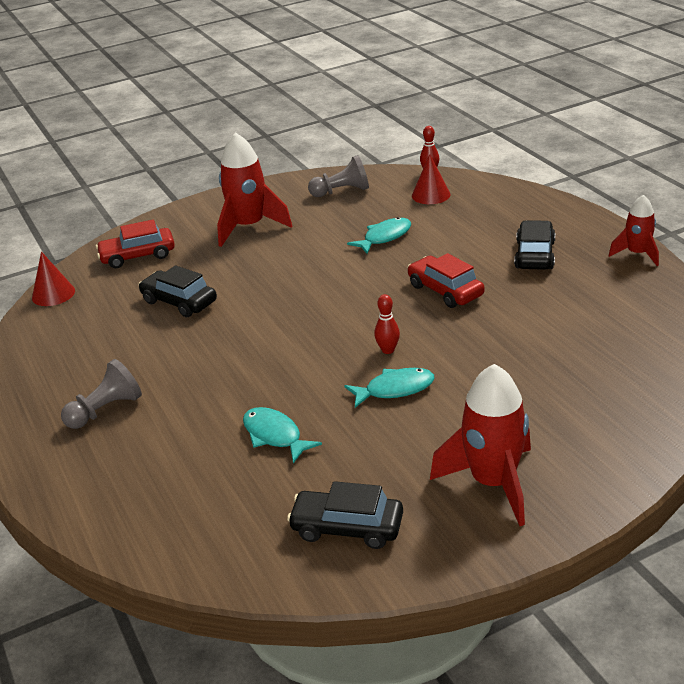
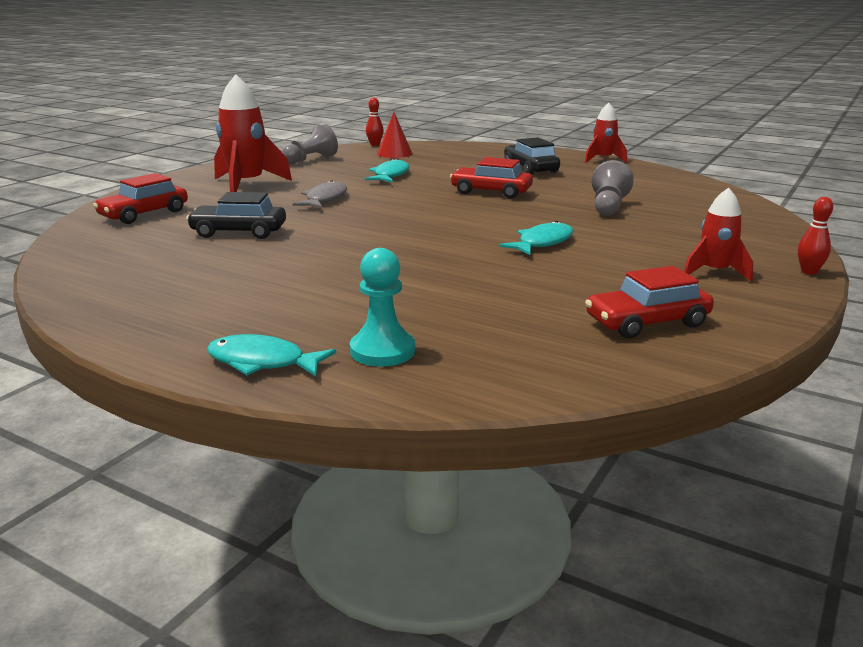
camera: 35 degrees left, 10 degrees down
(53, 294) = (68, 249): red cone -> none
(105, 410) = (261, 308): grey pawn -> grey pawn (608, 207)
(132, 488) = (382, 351): none -> turquoise pawn
(275, 435) = (479, 287): turquoise fish -> turquoise fish (262, 362)
(288, 267) = (324, 199): none -> grey fish
(347, 528) = (647, 322): black car -> red car
(388, 350) = (498, 225): red bowling pin -> red bowling pin (809, 272)
(493, 483) = (714, 272): red rocket -> red rocket, size x0.59

